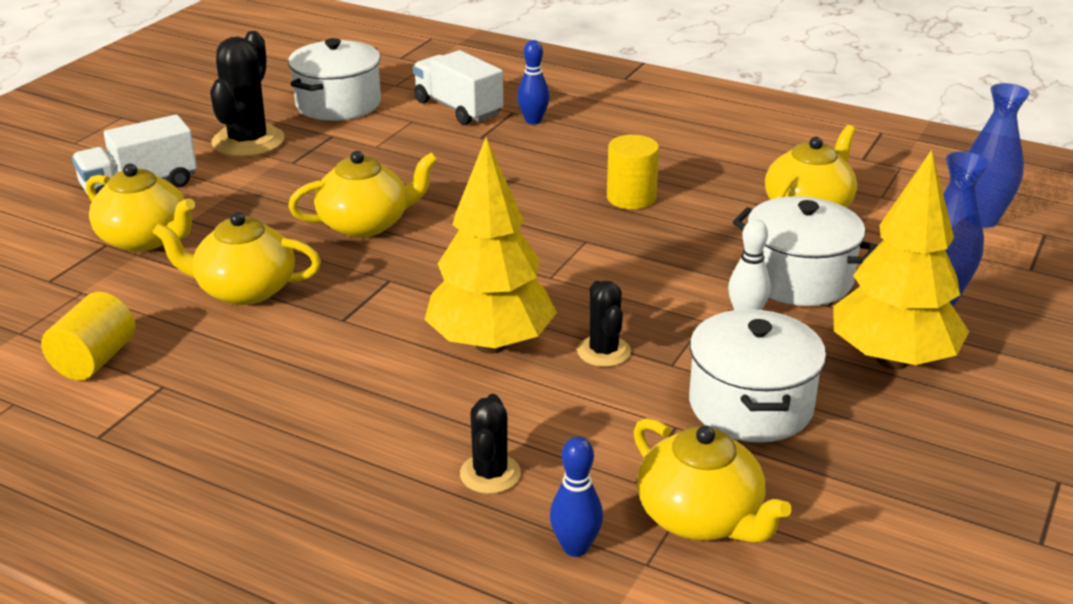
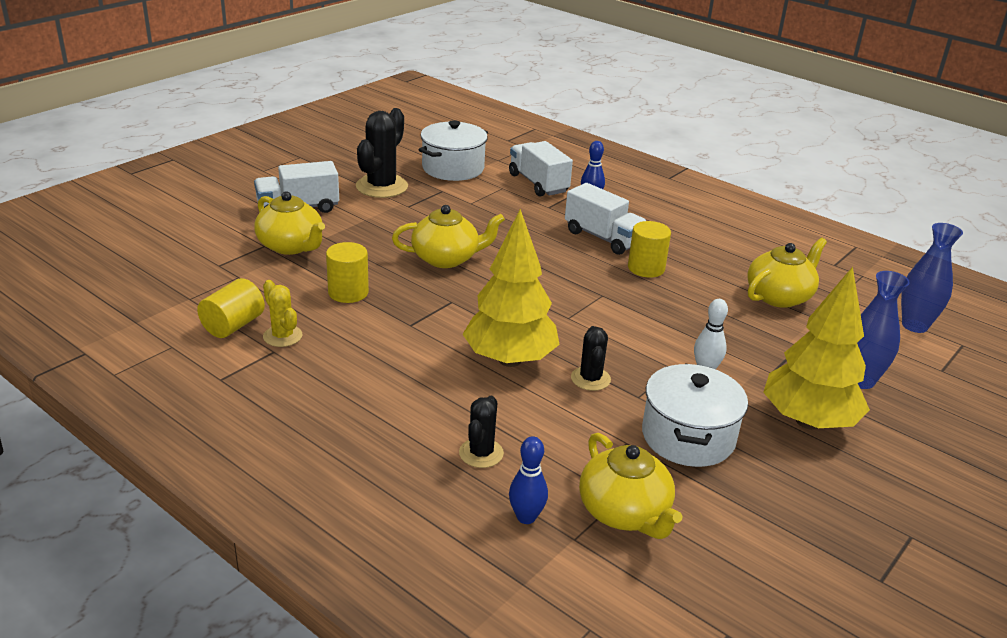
camera: 10 degrees right, 0 degrees up
(170, 363) = (282, 336): none -> yellow cactus
(244, 290) = (348, 292): yellow teapot -> yellow cylinder
(564, 167) = (603, 238): none -> white truck
(798, 278) = (755, 348): white pot -> none

